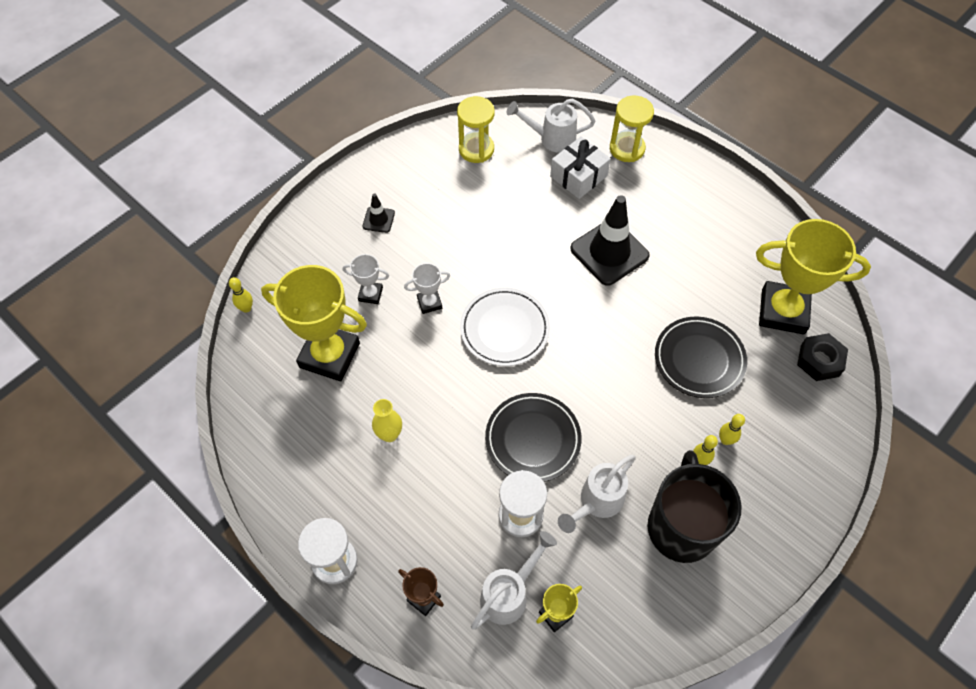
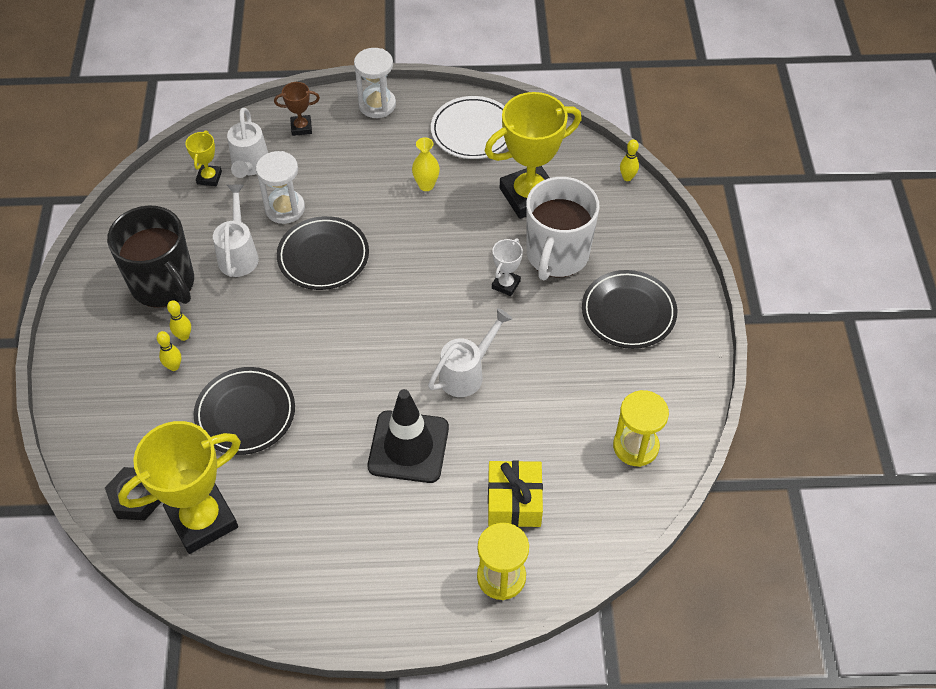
camera: 135 degrees right, 5 degrees down
(370, 294) = (556, 255): white trophy -> white mug
(378, 220) = (628, 312): black traffic cone -> black plate
(504, 329) = (426, 312): white plate -> white plate (473, 131)
(551, 139) = (584, 521): white watering can -> white watering can (467, 373)
(578, 176) = (514, 501): white gift -> yellow gift

